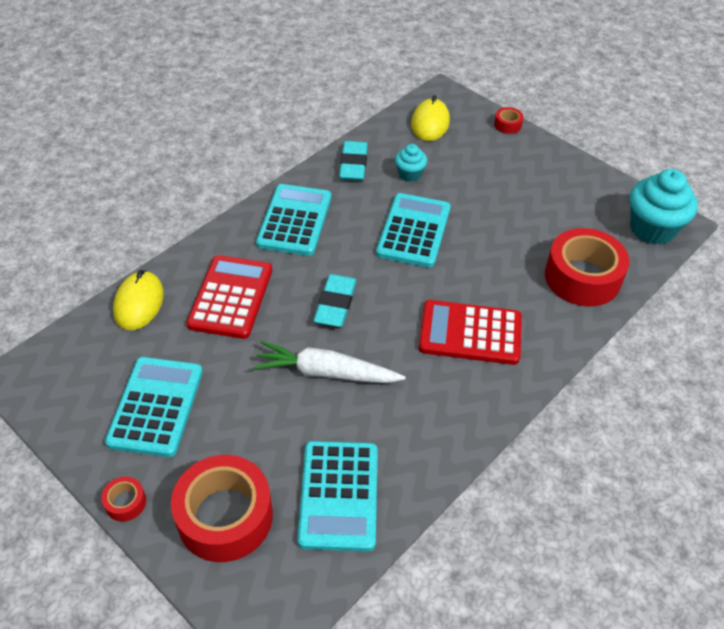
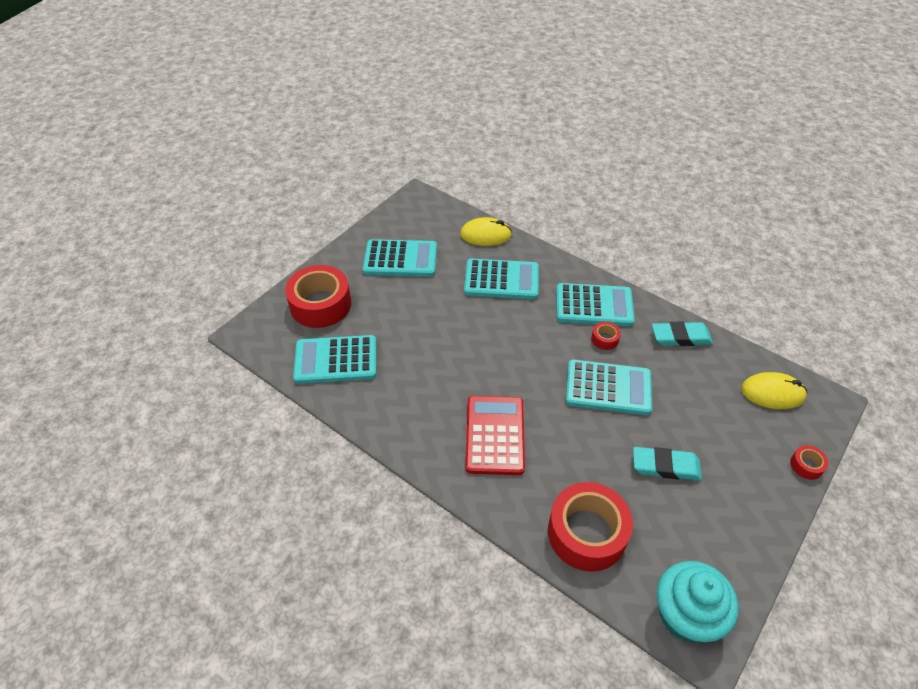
camera: 85 degrees right, 0 degrees up
(125, 502) = (330, 259): red tape -> red tape (604, 339)
(231, 297) = (501, 280): red calculator -> turquoise calculator
(326, 372) = (439, 342): white carrot -> none
(335, 304) = (508, 341): turquoise eraser -> turquoise eraser (665, 466)
(409, 174) = (685, 380): turquoise cupcake -> none

